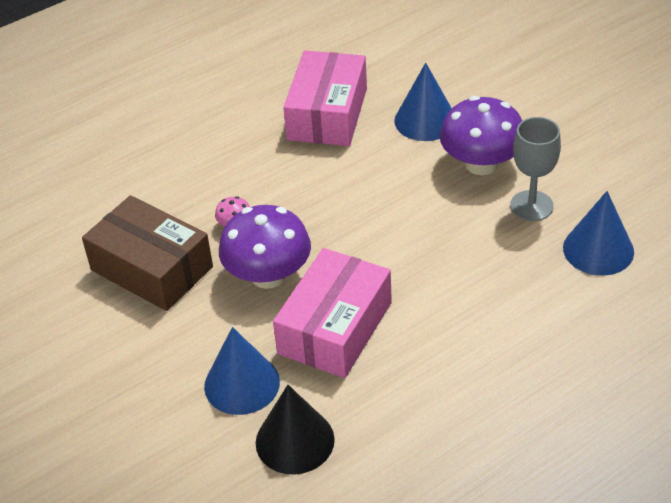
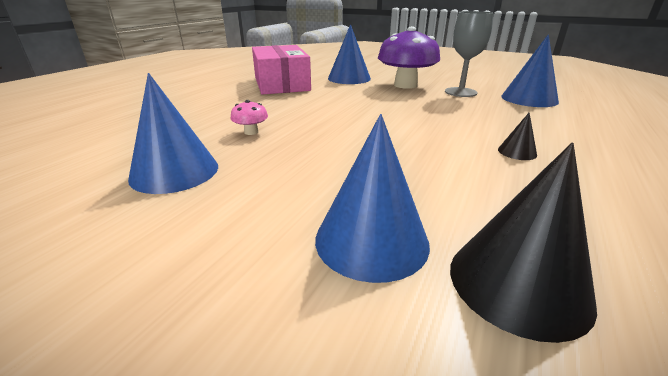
camera: 30 degrees left, 15 degrees down
(151, 268) = (174, 172): brown box -> blue cone
(268, 275) = (311, 151): purple mushroom -> none
(335, 328) = (416, 168): pink box -> none
(445, 338) = (517, 152): none -> black cone

